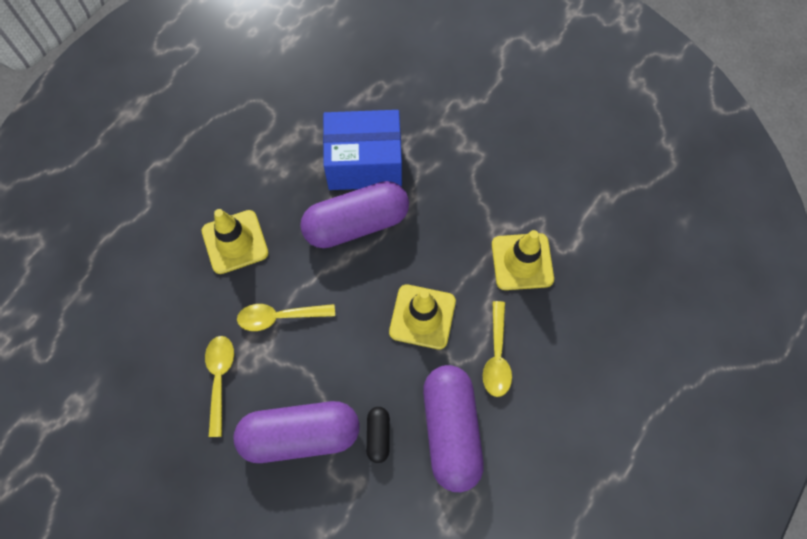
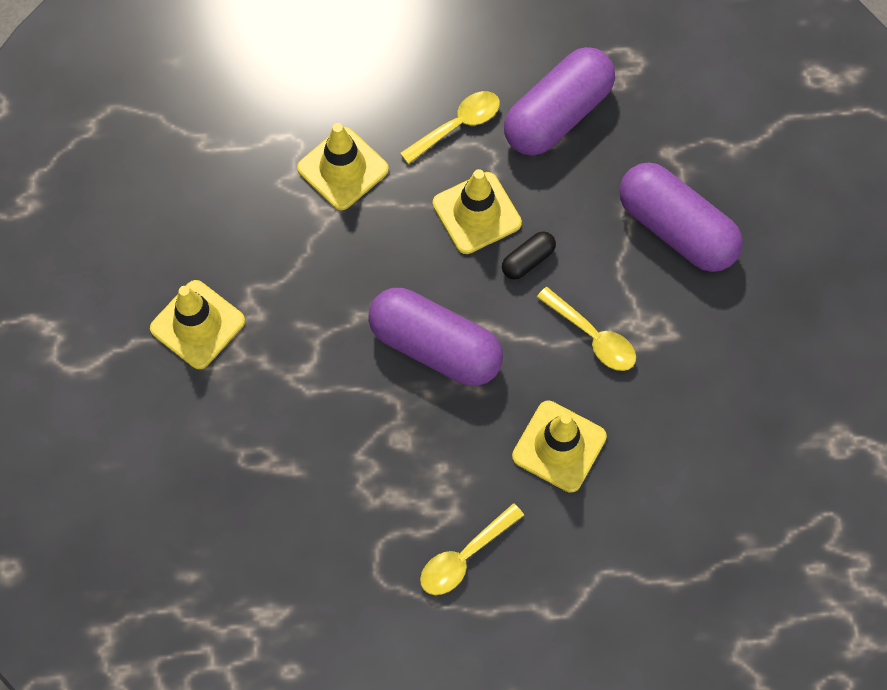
camera: 130 degrees left, 0 degrees up
(219, 379) = (696, 338): yellow spoon -> yellow spoon (464, 557)
(364, 163) = (359, 396): blue box -> none
(378, 436) = (616, 167): black capsule -> black capsule (528, 260)
(482, 114) = (197, 325): none -> yellow traffic cone

